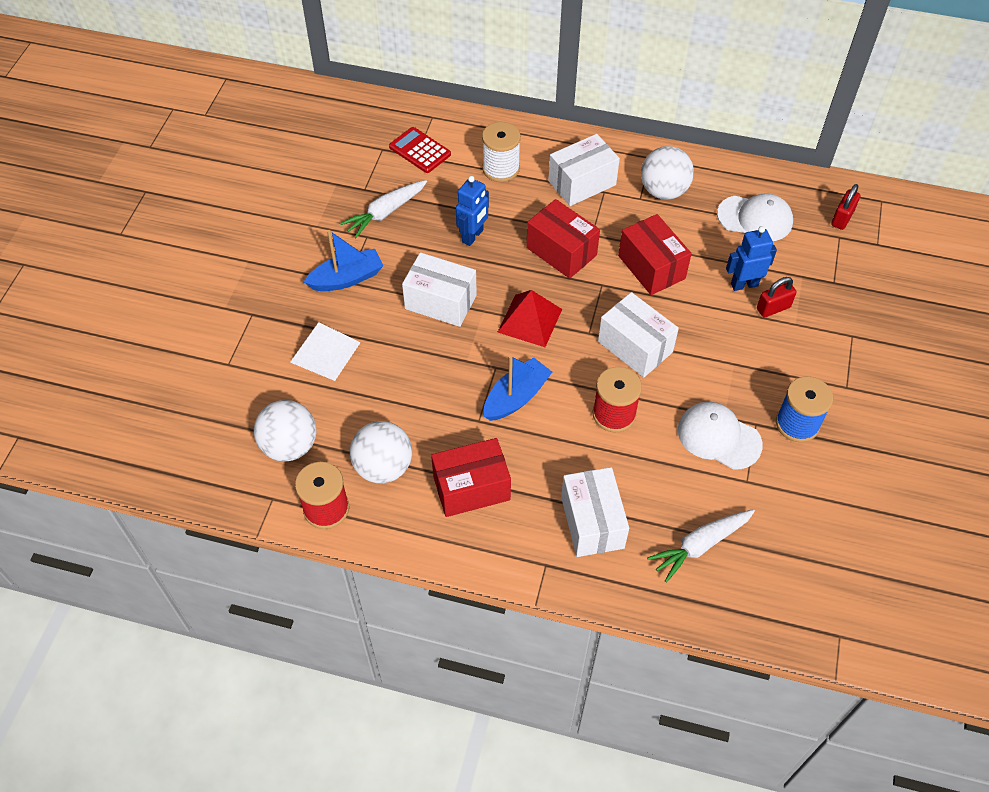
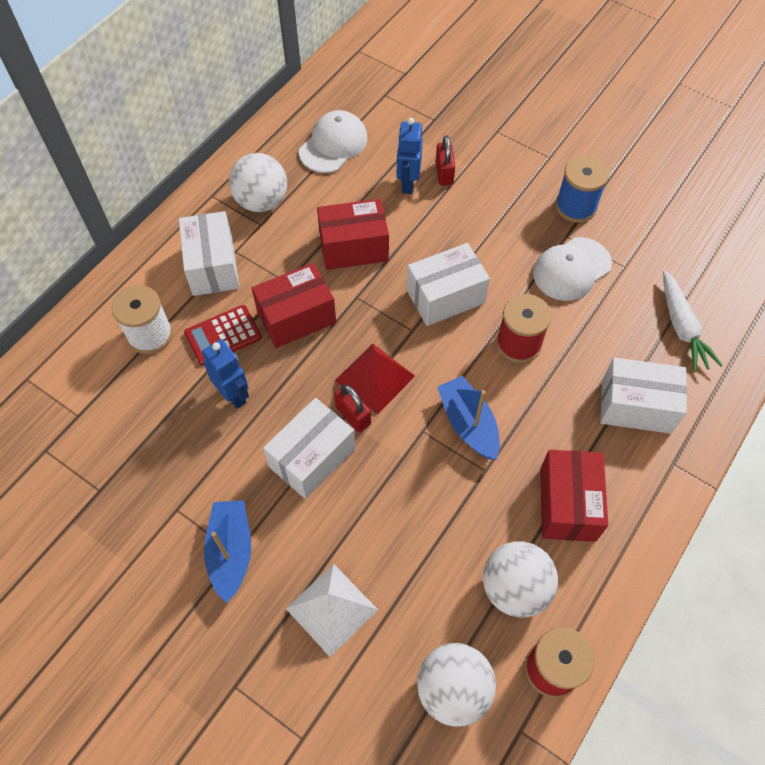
camera: 70 degrees left, 5 degrees up
(385, 213) = (150, 478): white carrot -> none
(420, 151) = (73, 409): red calculator -> red calculator (223, 335)
(842, 218) = (364, 84): red padlock -> red padlock (353, 415)

